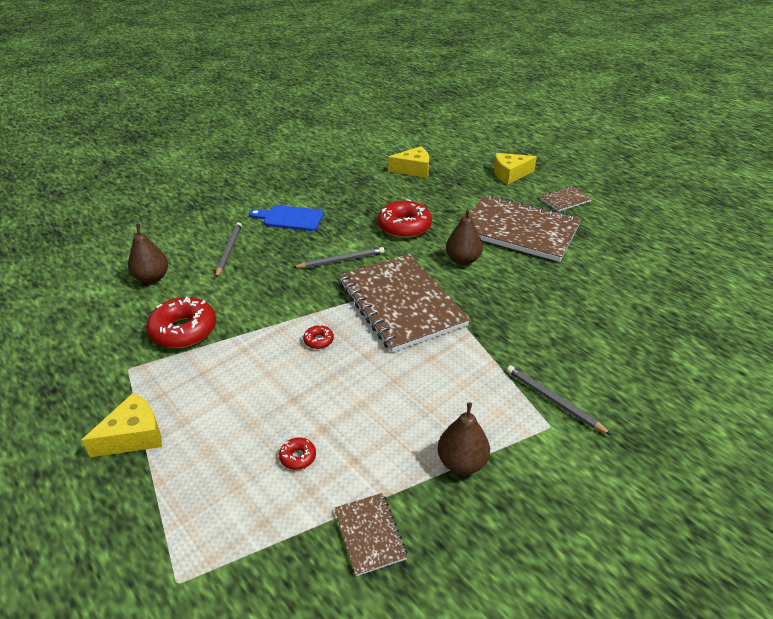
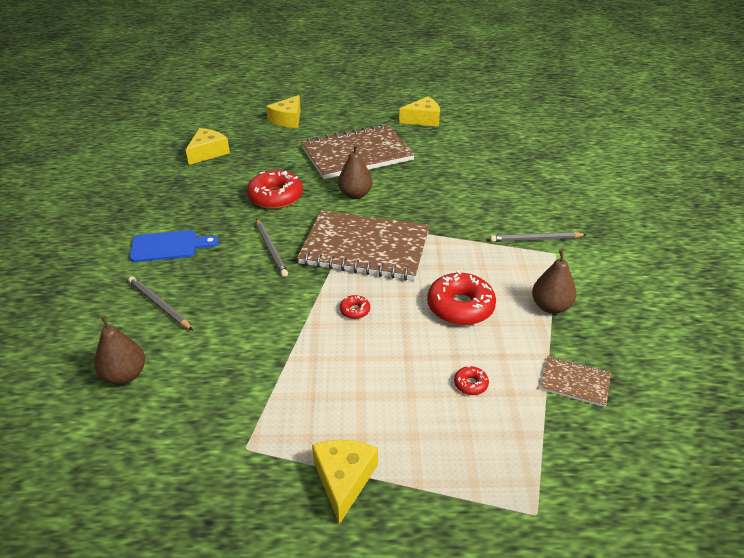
camera: 50 degrees left, 0 degrees up
(184, 330) = (238, 386): red donut -> red donut (460, 307)
(290, 218) = (168, 246): blue cutting board -> blue cutting board turned 150 degrees counterclockwise
(341, 260) = (271, 249): grey pencil -> grey pencil turned 135 degrees clockwise
(565, 200) = (352, 119): brown notebook -> none
(631, 234) = (423, 120): none -> yellow cheese

